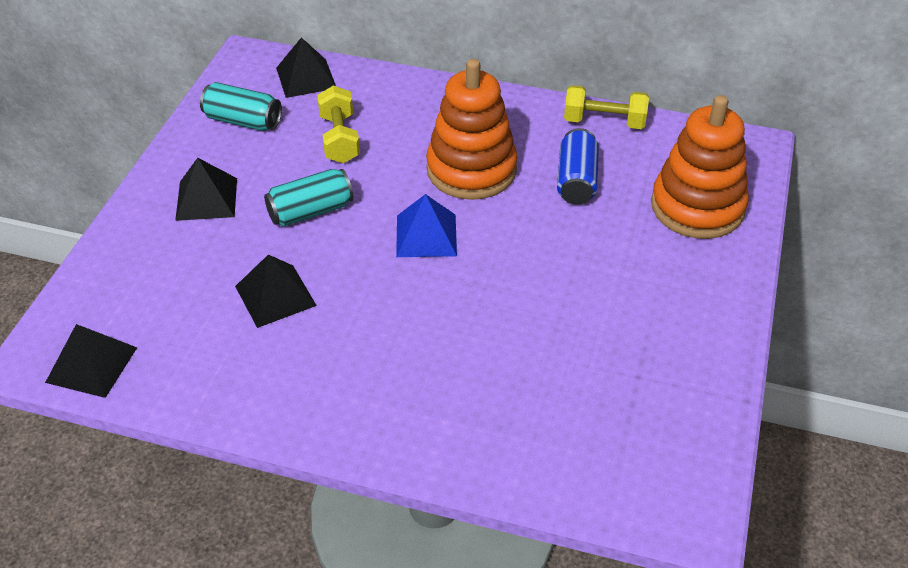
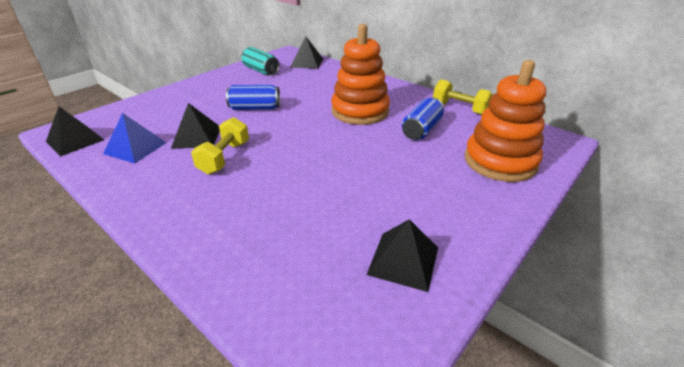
camera: 25 degrees right, 10 degrees down
(206, 199) = (211, 92): black pyramid -> black pyramid (403, 260)
(310, 211) = (255, 108): turquoise can -> blue can
(339, 139) = (300, 85): yellow dumbbell -> yellow dumbbell (224, 158)
(426, 235) = (306, 132): blue pyramid -> blue pyramid (135, 148)

